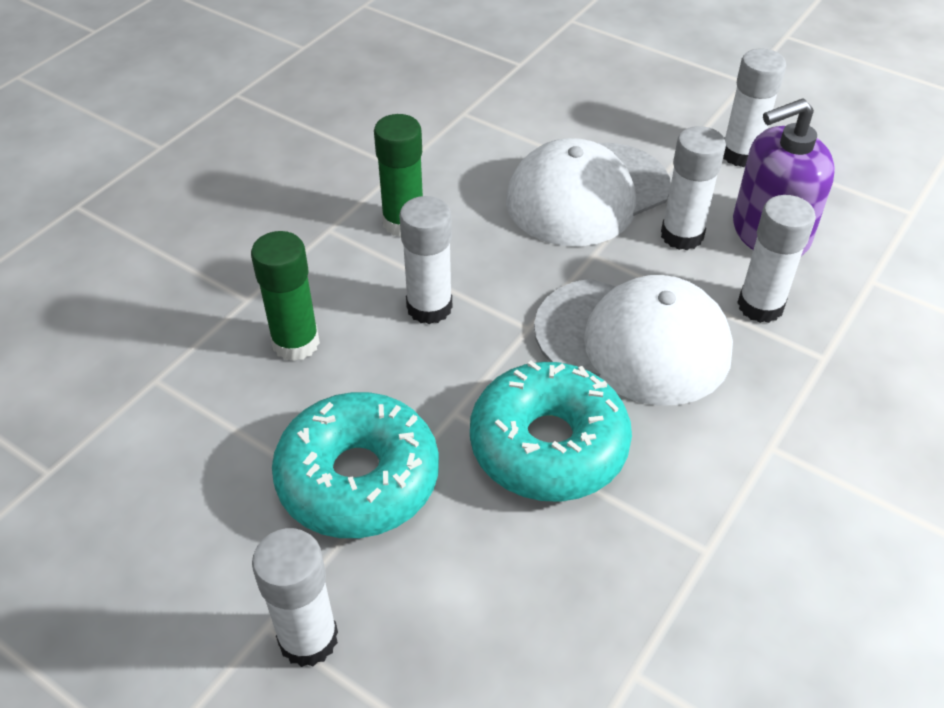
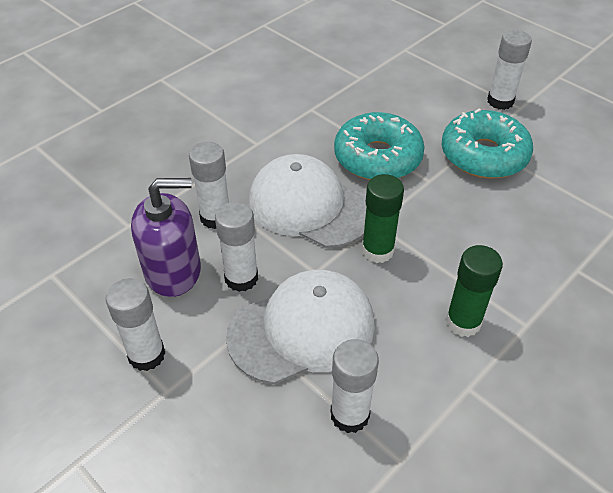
camera: 170 degrees left, 0 degrees up
(296, 343) = (534, 233): green glue stick -> green glue stick (377, 250)
(429, 307) = (443, 246): white glue stick -> white glue stick (349, 415)

